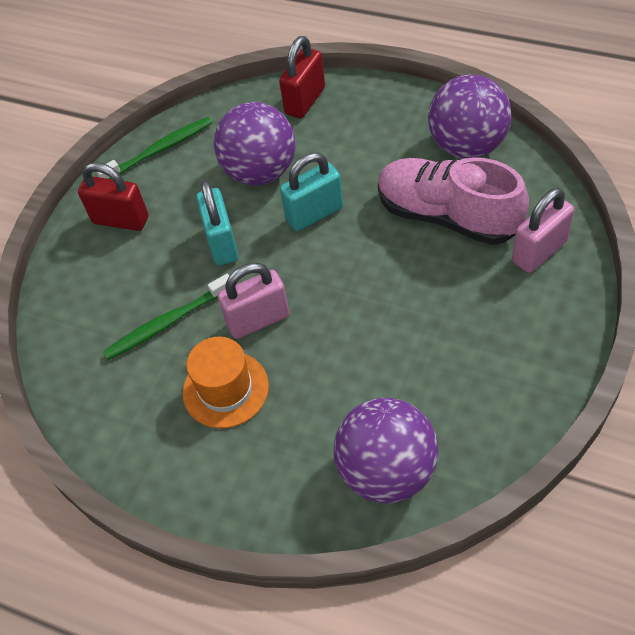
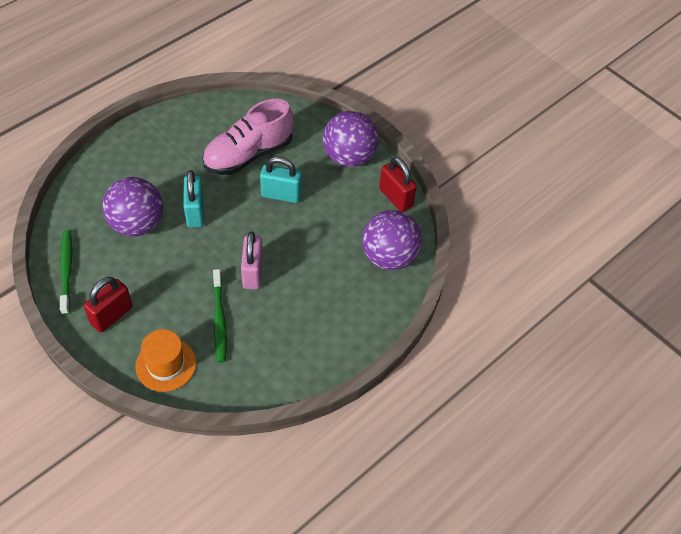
camera: 75 degrees left, 0 degrees up
(222, 243) = (179, 267): turquoise padlock -> turquoise padlock (281, 195)
(225, 389) = (289, 308): orange hat -> orange hat (166, 364)
(305, 101) = (97, 176): red padlock -> red padlock (395, 197)
(467, 146) = (205, 121): purple ball -> purple ball (349, 157)
(539, 251) = (303, 130): pink padlock -> none

